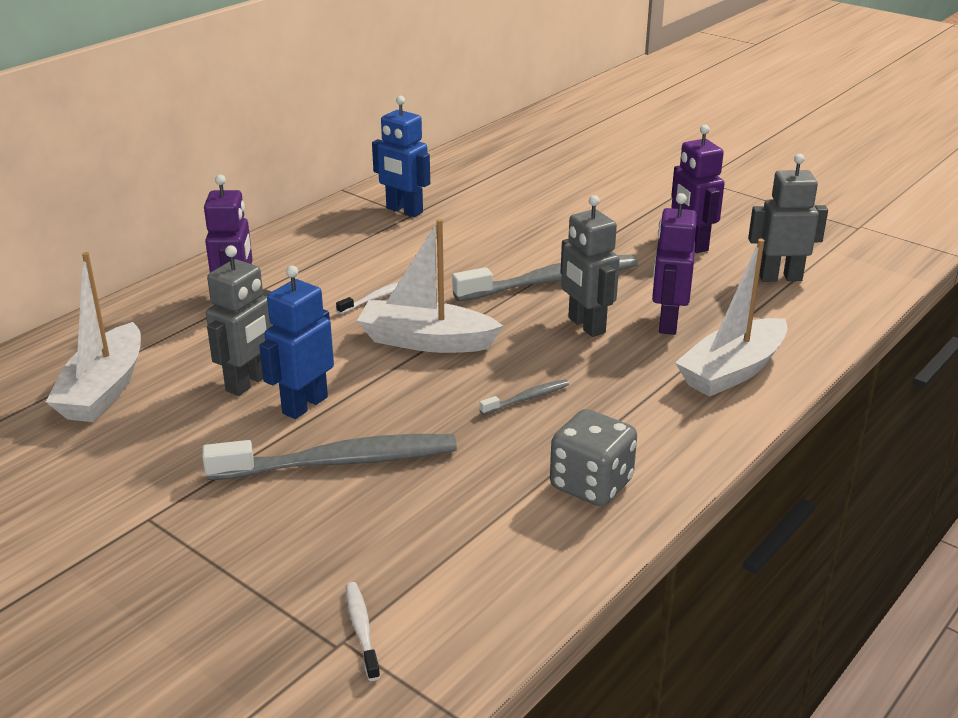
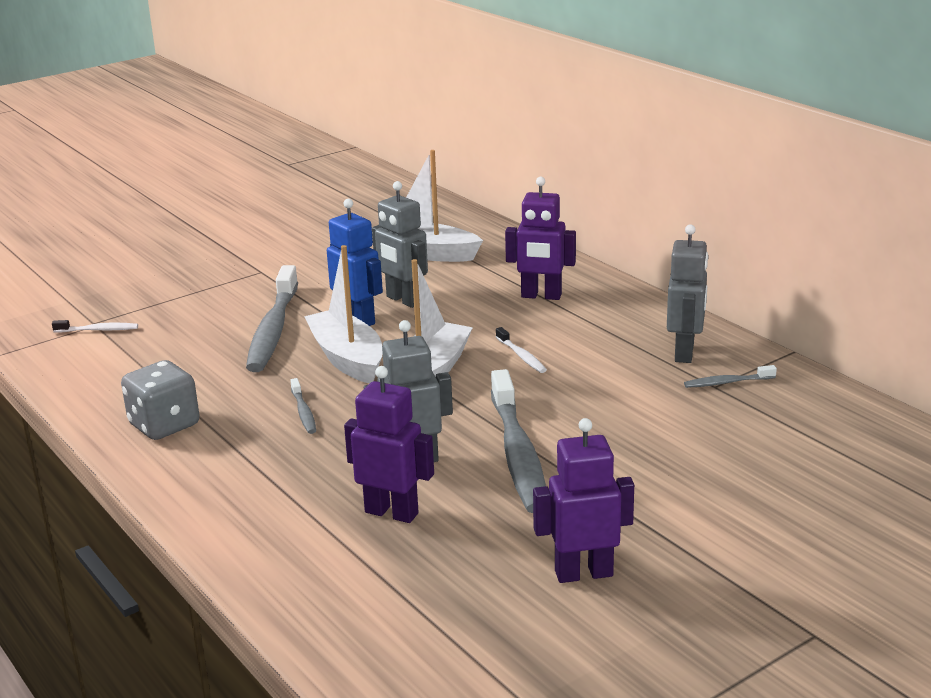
camera: 105 degrees right, 5 degrees down
(404, 210) = (727, 382): blue robot -> grey toothbrush
(732, 371) = (274, 534): white boat -> white boat (347, 358)
(780, 277) = (462, 627): grey robot -> grey robot (685, 353)

